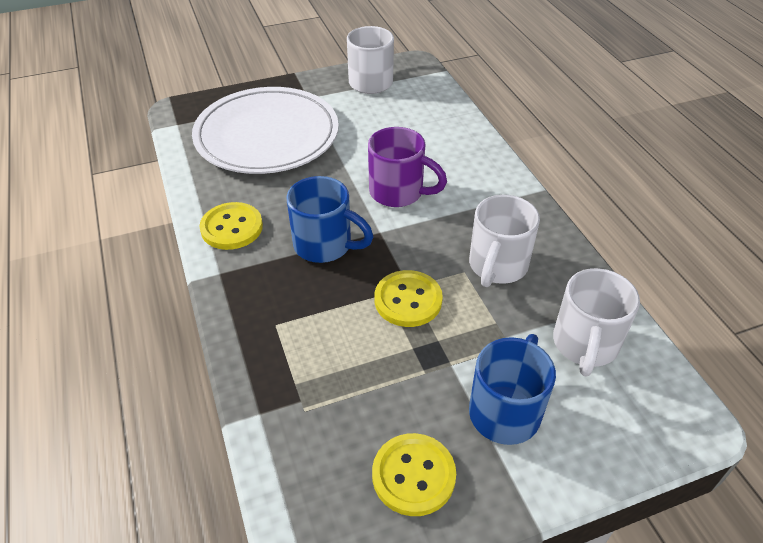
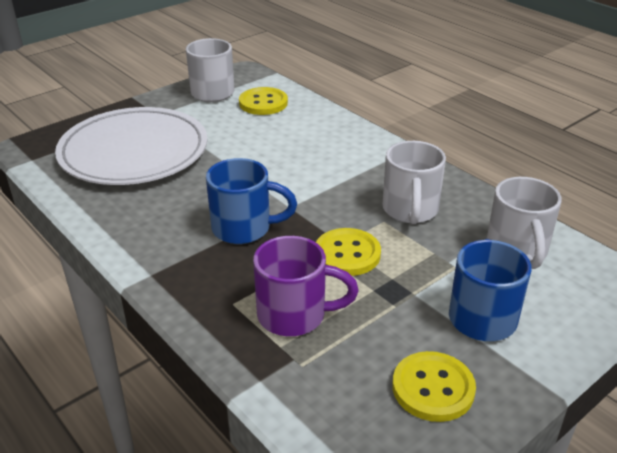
camera: 20 degrees left, 10 degrees down
(232, 228) = (141, 234): yellow button -> yellow button (263, 103)
(398, 192) = (289, 173): purple mug -> purple mug (294, 315)

